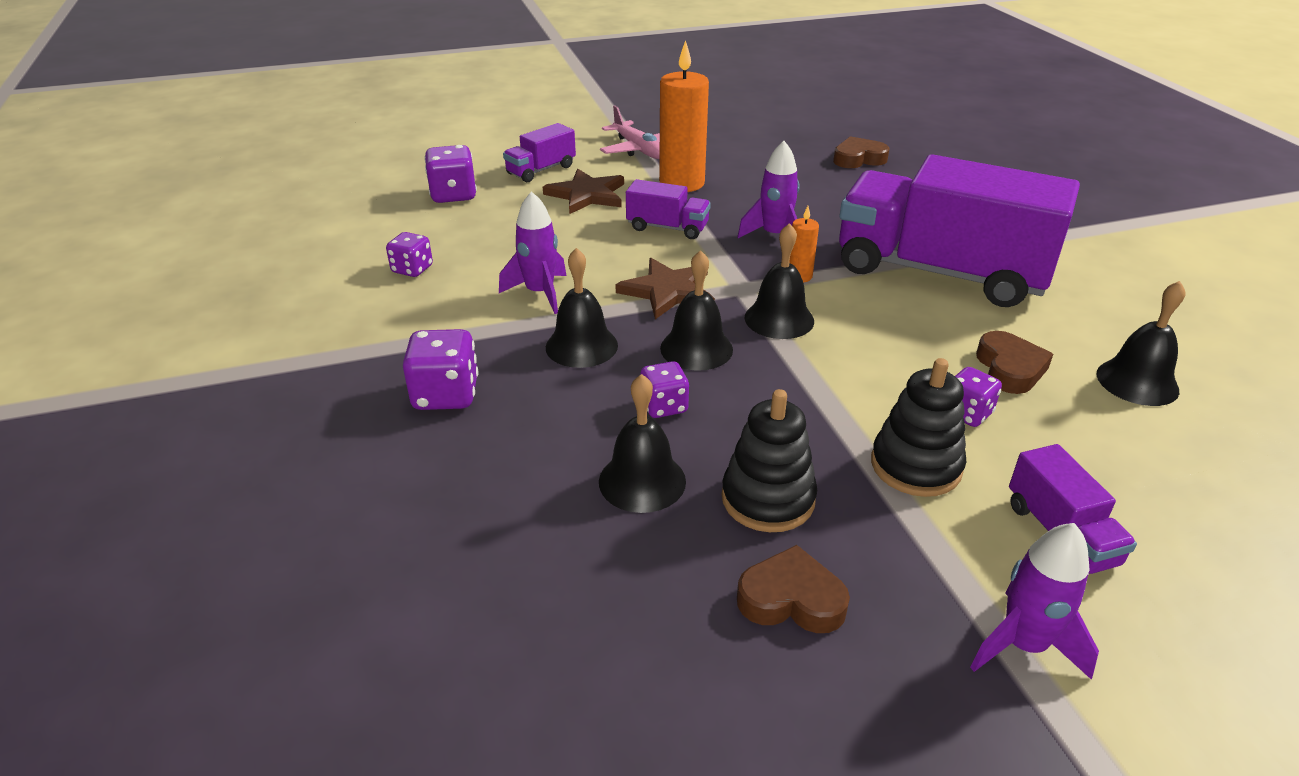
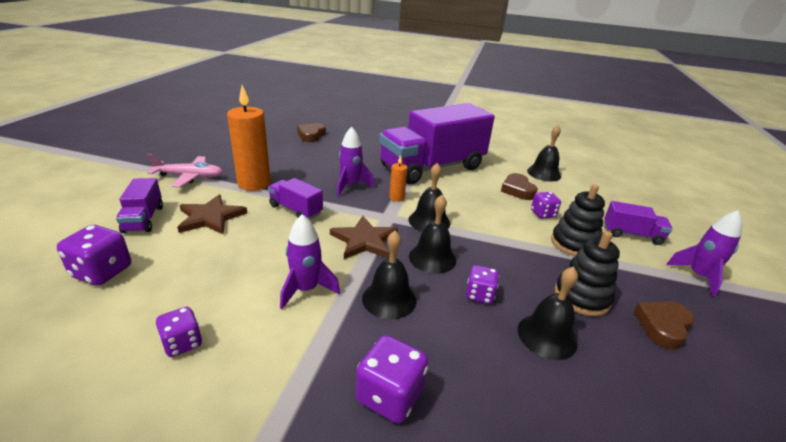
camera: 60 degrees left, 5 degrees down
(667, 228) = (296, 210): purple truck -> purple truck turned 105 degrees counterclockwise
(1009, 368) = (517, 190): brown heart -> brown heart turned 135 degrees counterclockwise

